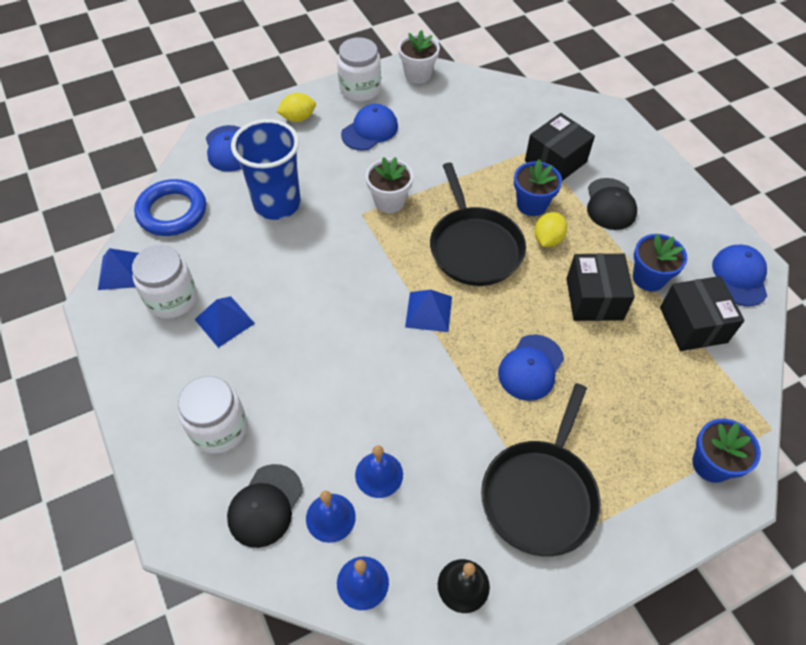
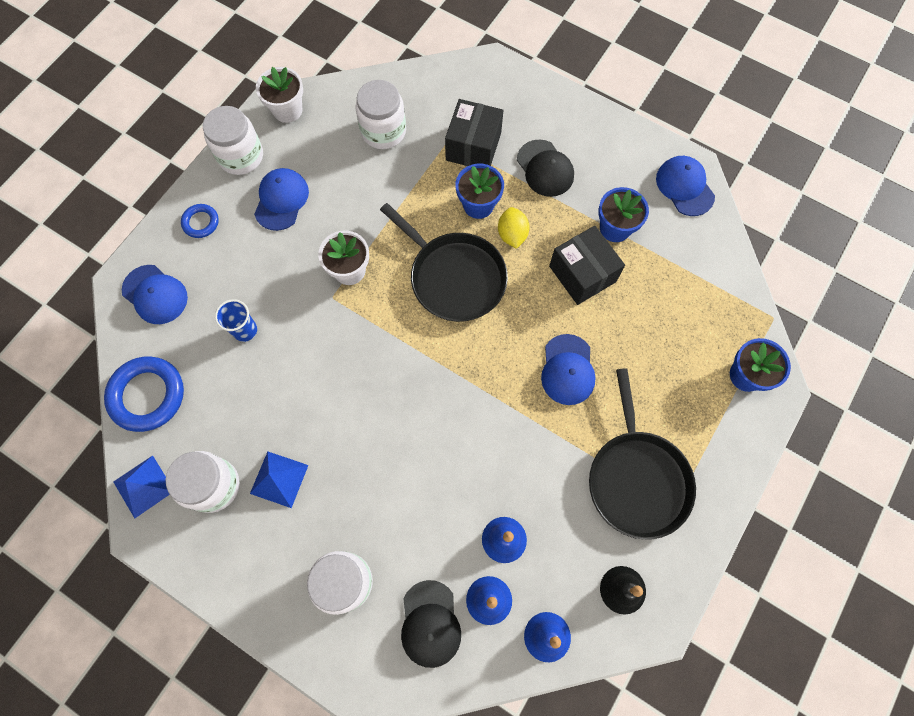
camera: 30 degrees left, 15 degrees up
(277, 204) = (245, 330): blue cup -> blue cup, size x0.49
(298, 118) = (201, 222): yellow lemon -> blue ring
(428, 311) = (453, 365): blue pyramid -> none
(485, 119) = (383, 131): none -> white jar
(693, 325) = (671, 255): black box -> none

